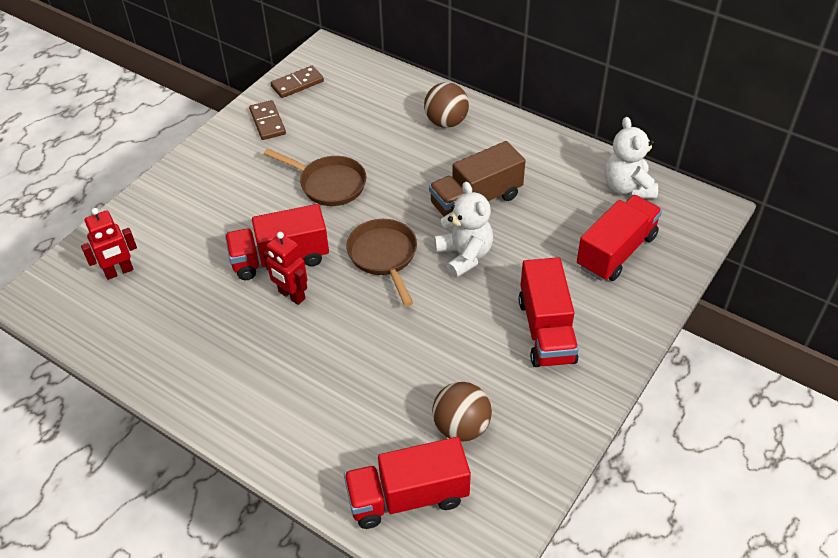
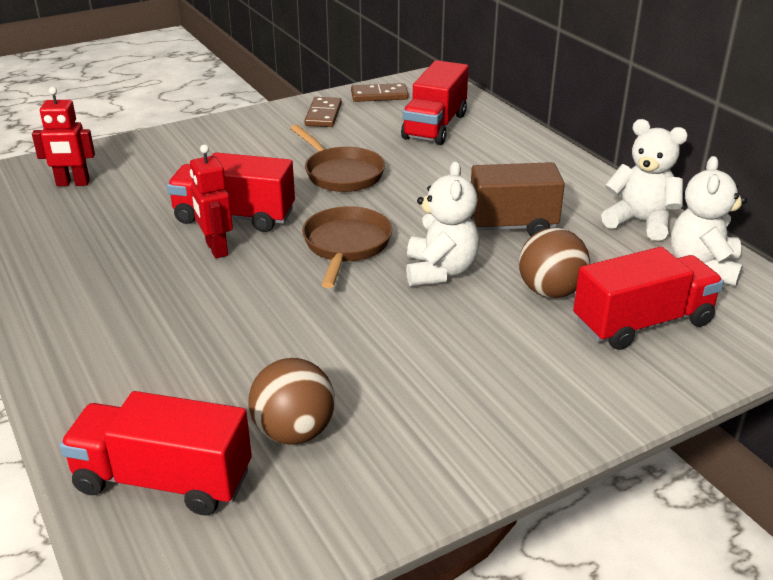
camera: 25 degrees right, 15 degrees down
(446, 122) = (514, 157): brown ball -> brown ball (550, 291)
(546, 330) = (486, 372): red truck -> red truck (435, 126)
(568, 159) = (640, 222): none -> white teddy bear

